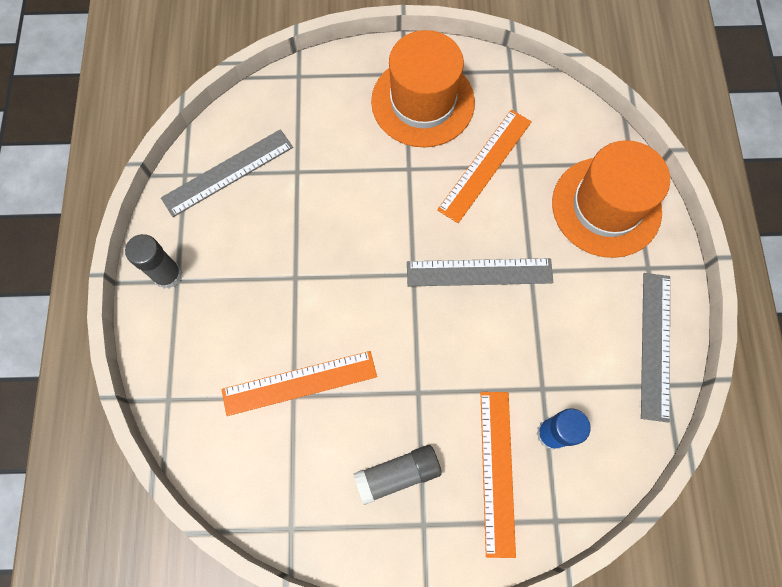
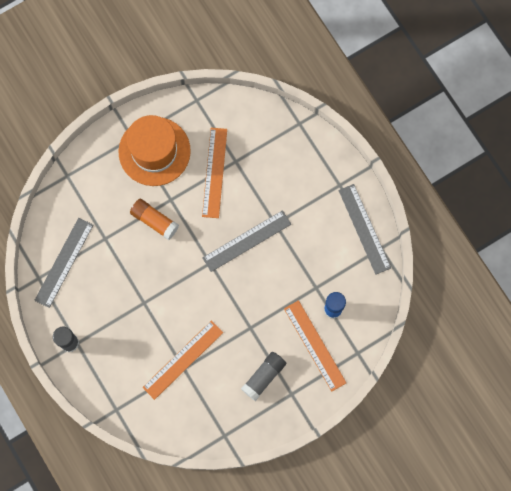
camera: 30 degrees left, 5 degrees up
(372, 183) = (154, 221): none -> orange glue stick
(606, 207) = (298, 160): orange hat -> none

